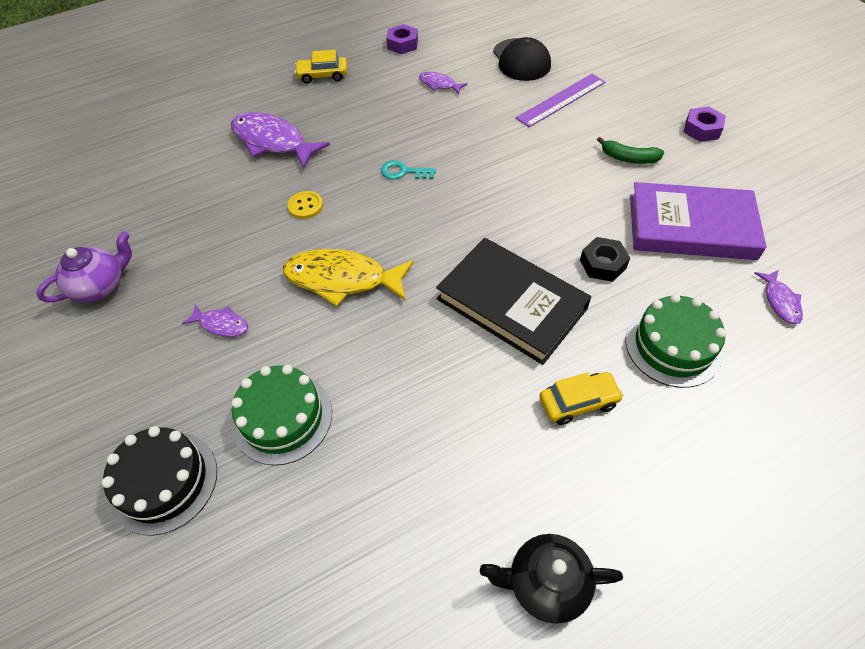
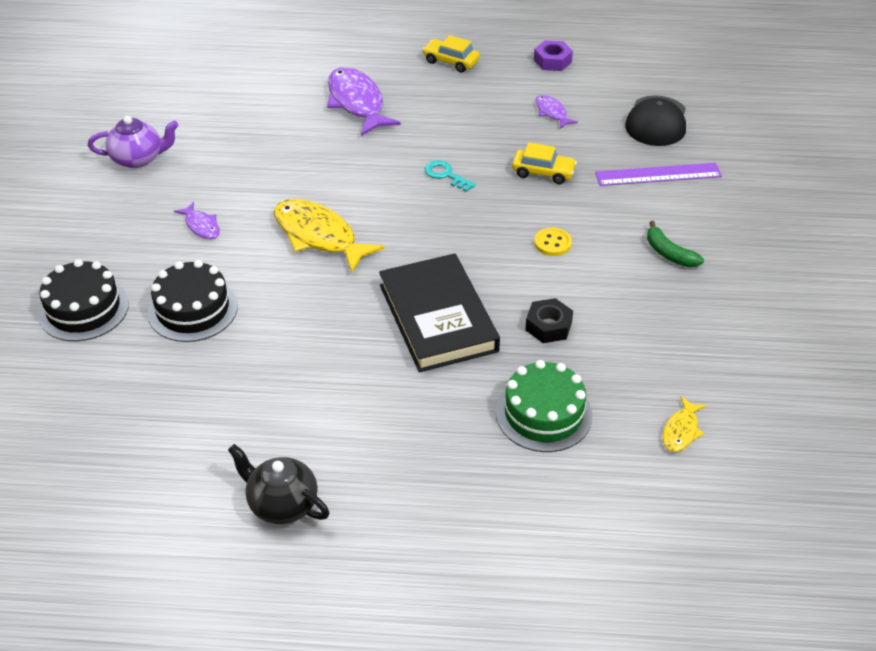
camera: 30 degrees right, 10 degrees down
(282, 417) = (192, 309): green cake -> black cake
(305, 206) = (338, 167): yellow button -> yellow button (552, 243)
(578, 402) = (421, 411): yellow car -> yellow car (543, 172)
(691, 227) = (665, 336): purple book -> none
(702, 129) = (775, 261): purple nut -> none
(780, 301) = (681, 431): purple fish -> yellow fish

